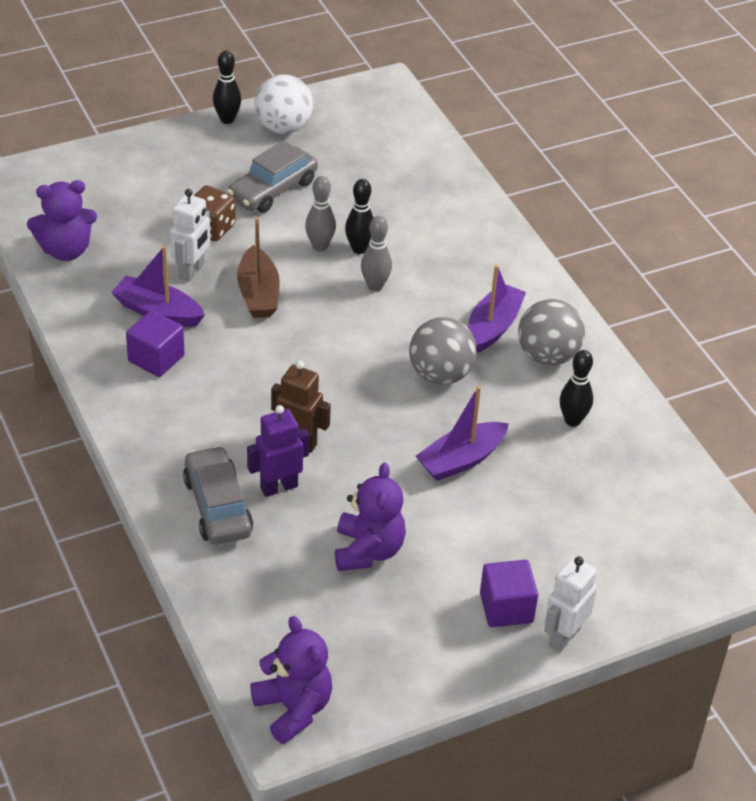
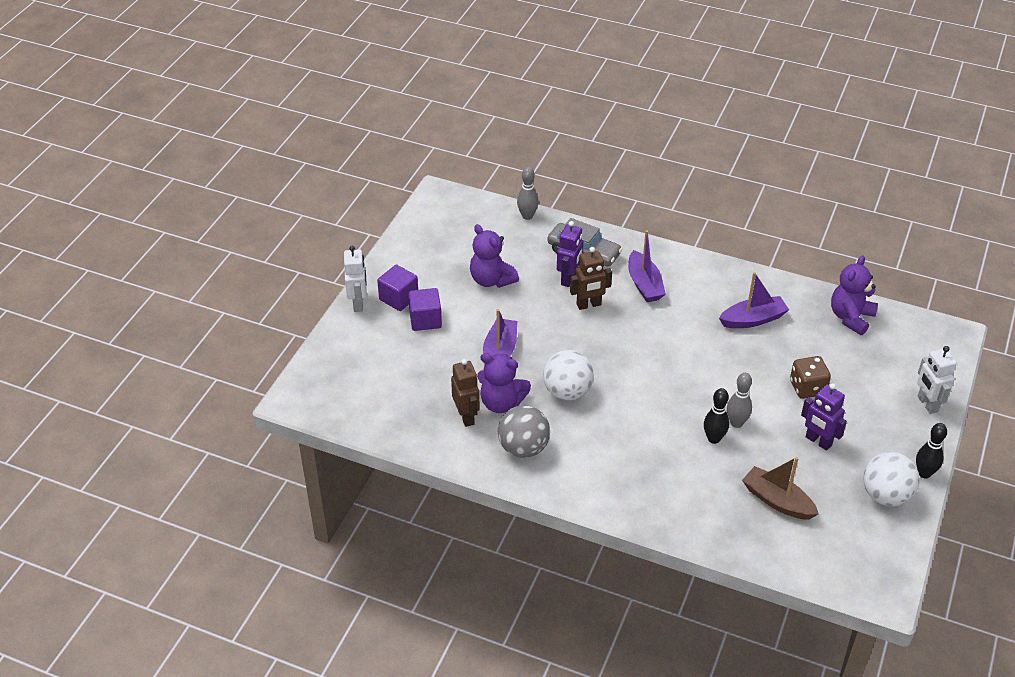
camera: 140 degrees right, 0 degrees up
(156, 358) = (714, 296): purple cube -> purple cube (425, 320)
(192, 271) = (774, 354): white robot -> white robot (927, 404)
(258, 293) = (723, 367): brown boat -> brown boat (777, 501)
(273, 190) = (818, 441): grey car -> purple robot
(293, 709) = (445, 203): purple teddy bear -> purple teddy bear (501, 403)
(375, 286) = (671, 420): grey bowling pin -> grey bowling pin (527, 216)
(440, 374) = (567, 392): grey ball -> white ball
(493, 327) = (575, 444): purple boat -> purple boat (644, 284)
(572, 420) = (466, 416): black bowling pin -> brown robot

